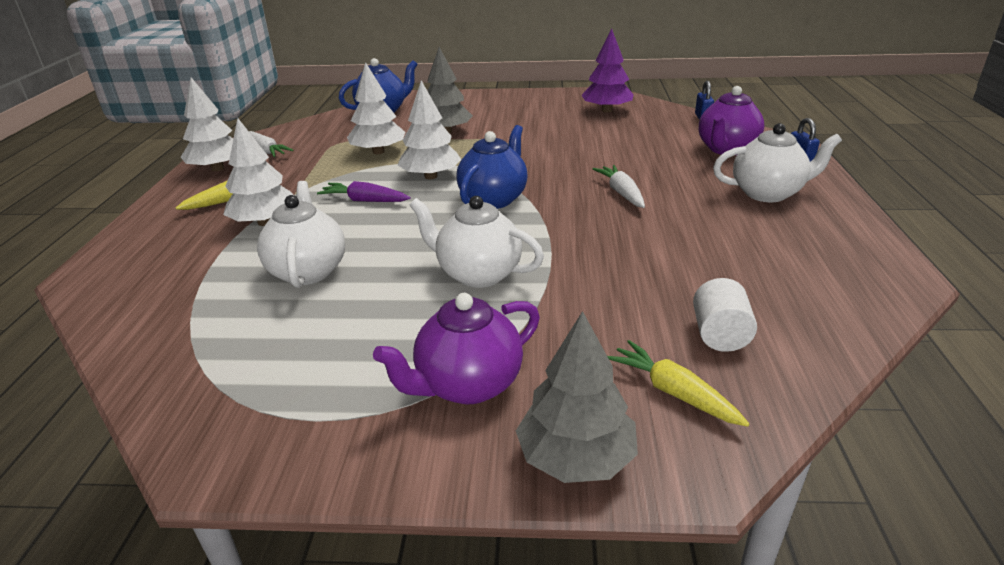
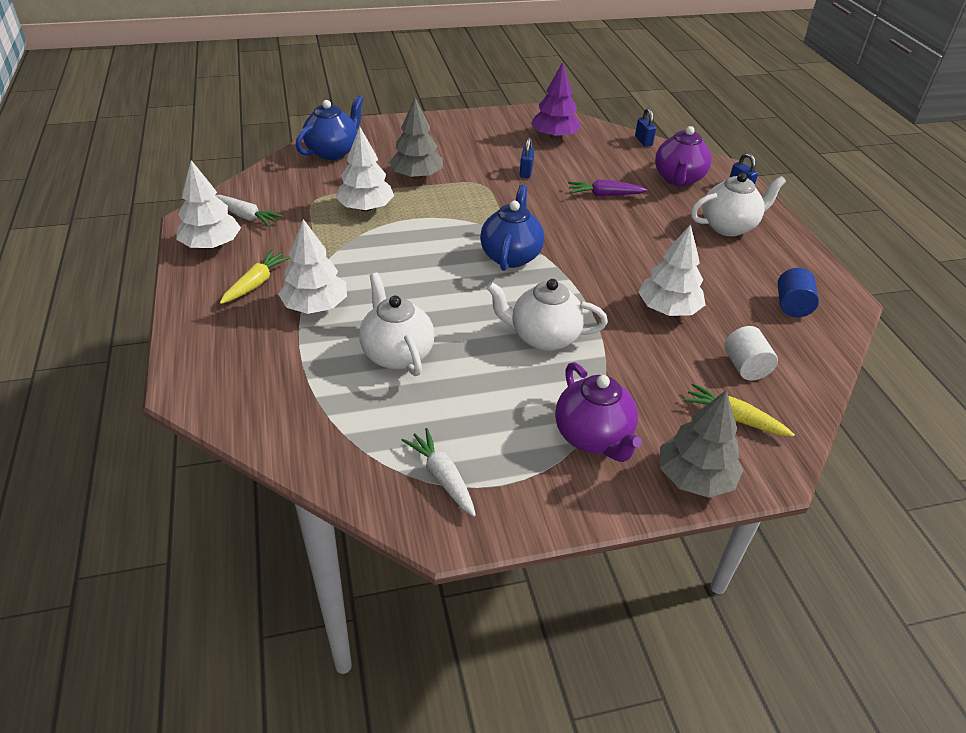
camera: 20 degrees left, 10 degrees up
(365, 201) = (394, 270): purple carrot -> purple carrot (604, 195)
(430, 176) = (437, 235): white tree -> white tree (668, 309)
(467, 385) = (593, 437): purple teapot -> purple teapot turned 60 degrees counterclockwise
(558, 135) = (526, 172): none -> blue padlock
(621, 193) = (615, 238): white carrot -> white carrot (442, 477)
(818, 277) = (792, 306): none -> blue cylinder

